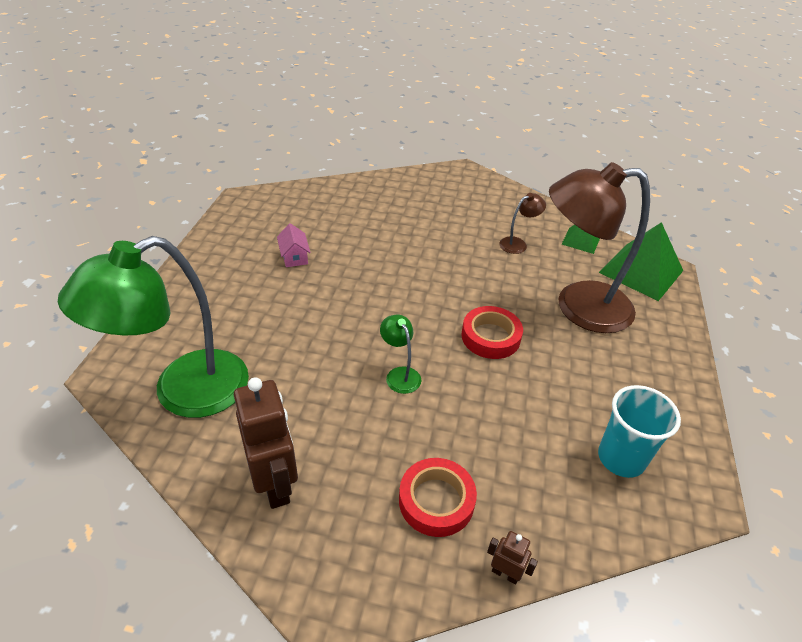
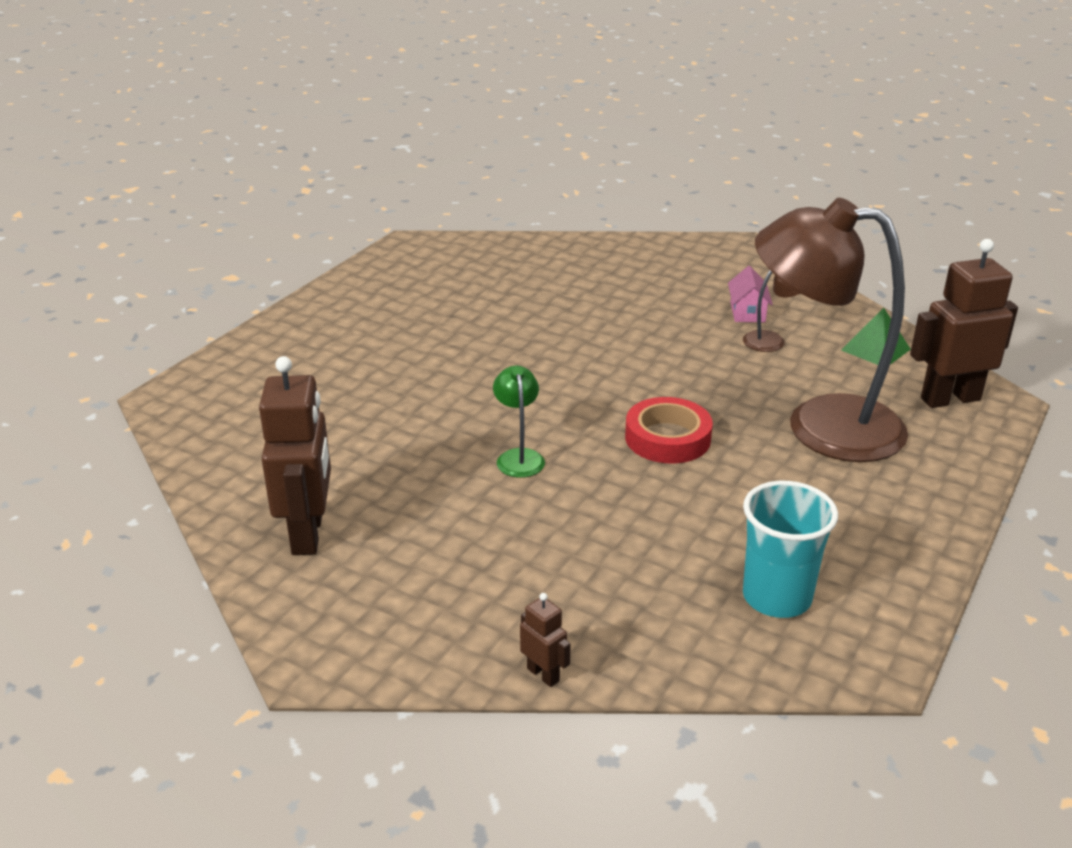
camera: 20 degrees right, 10 degrees down
(184, 392) = (244, 430): green lamp -> none
(294, 257) = (446, 314): pink house -> pink house (747, 312)
(436, 501) = (495, 588): red tape -> none
(641, 271) = (950, 399): green pyramid -> brown robot

